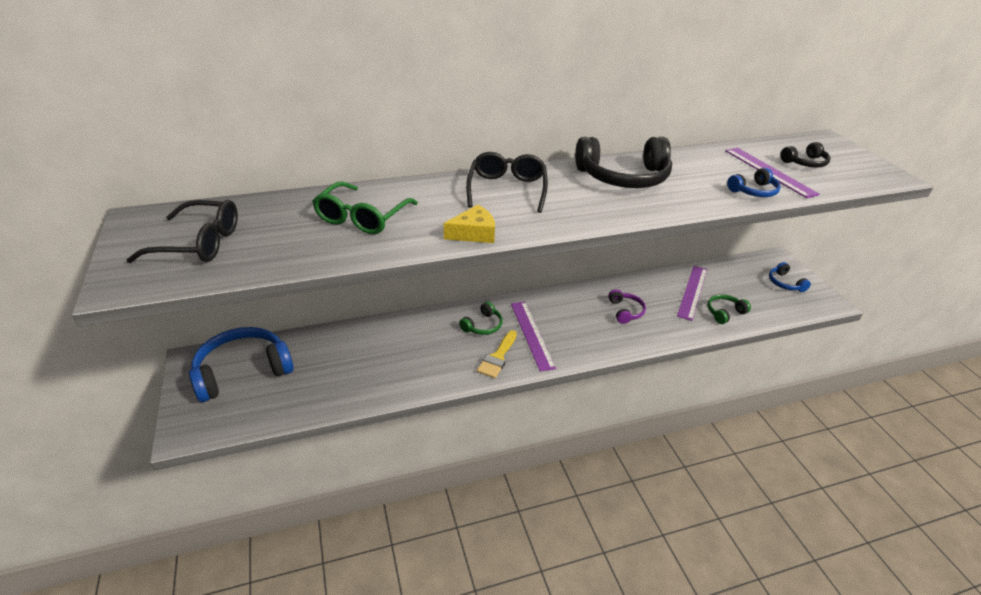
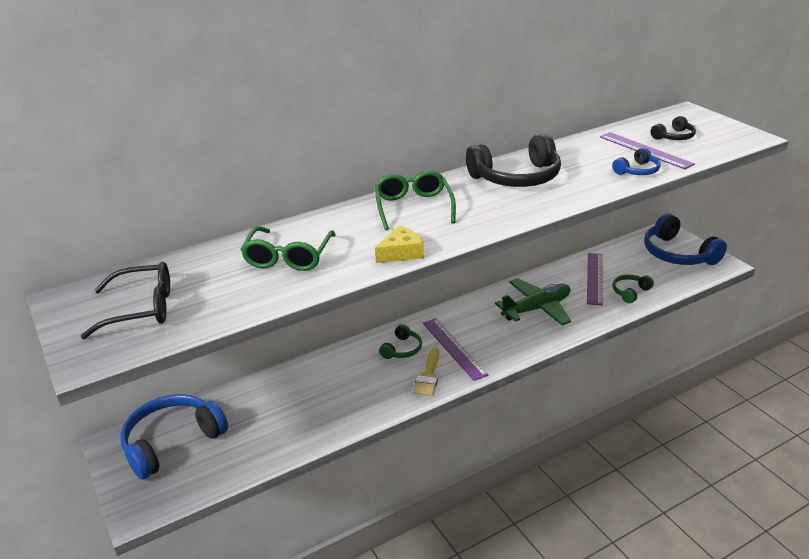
camera: 10 degrees left, 5 degrees down
(507, 189) = (413, 207): black glasses -> green glasses
(625, 311) = (536, 309): purple headphones -> green plane
(784, 283) = (677, 254): blue headphones -> blue headphones, size x2.01

